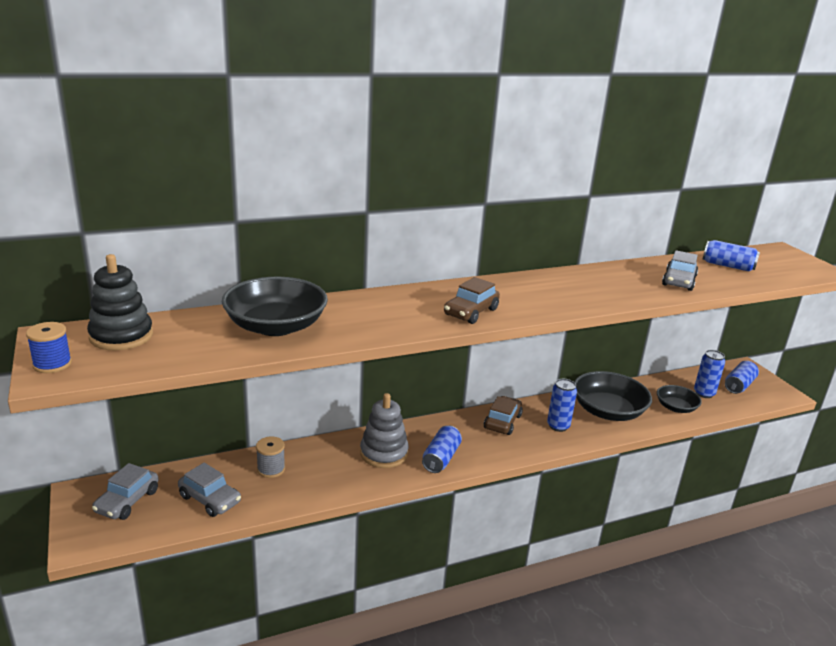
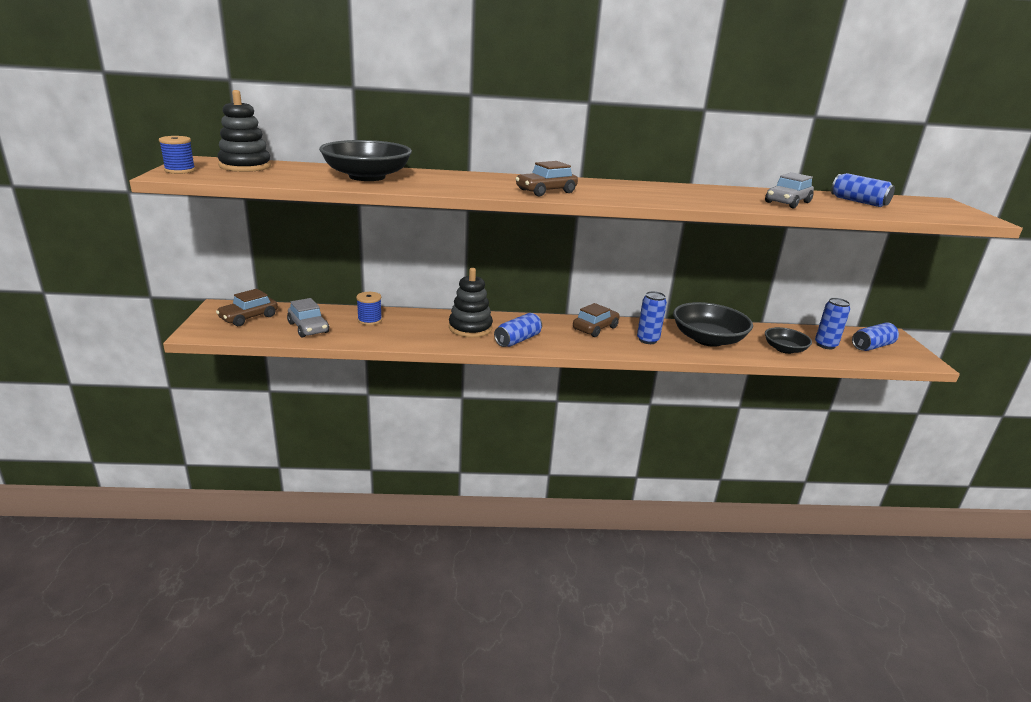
camera: 20 degrees right, 0 degrees up
(127, 501) = (248, 317): grey car -> brown car
(271, 469) = (369, 320): grey spool -> blue spool
(384, 453) = (470, 328): grey stacking toy -> black stacking toy

